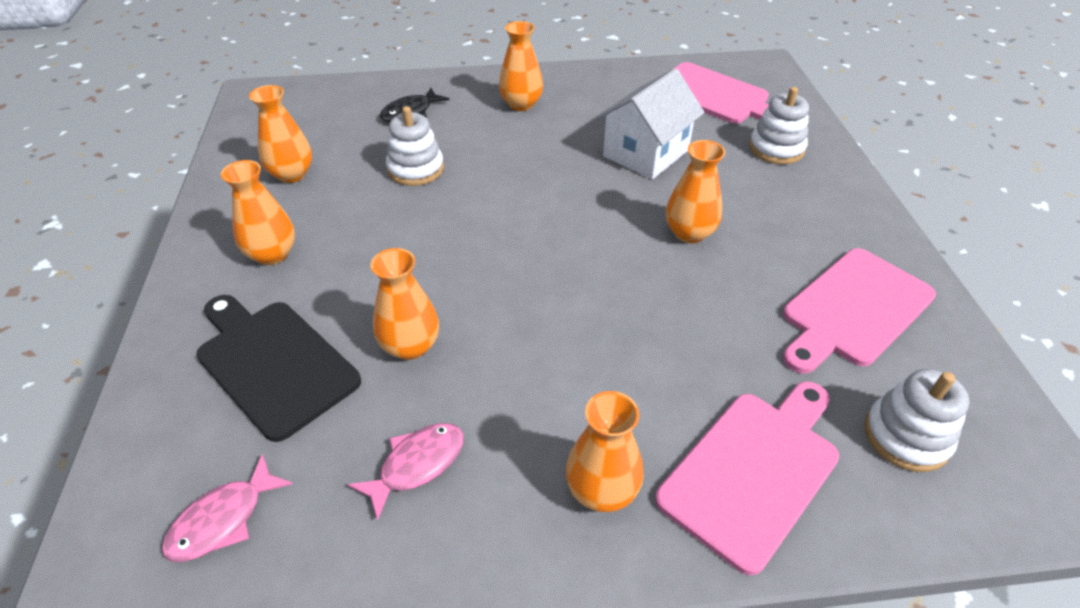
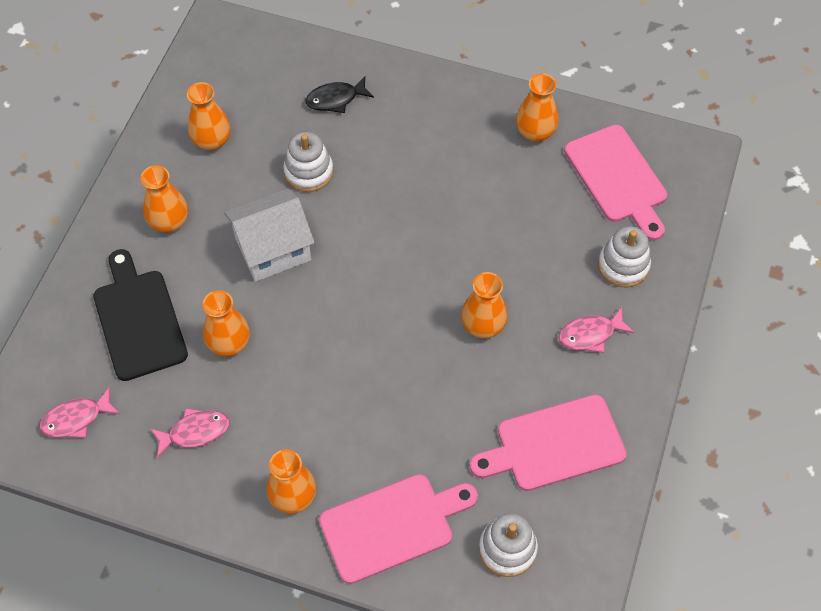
camera: 25 degrees right, 15 degrees up
(521, 104) = (435, 124): orange vase -> orange vase (535, 132)
(646, 153) = (506, 226): white house -> white house (273, 249)
(797, 206) = (590, 334): none -> pink fish

